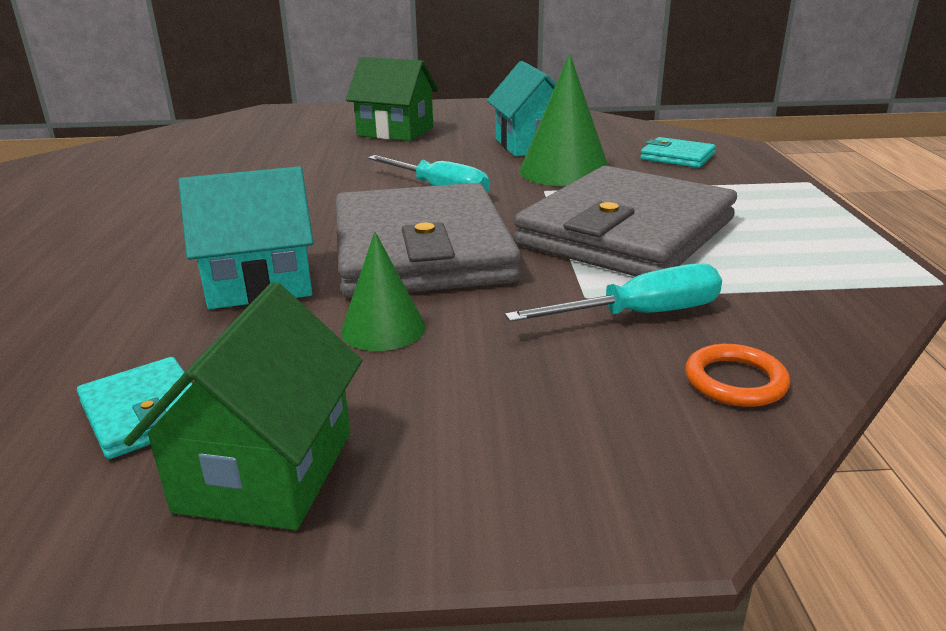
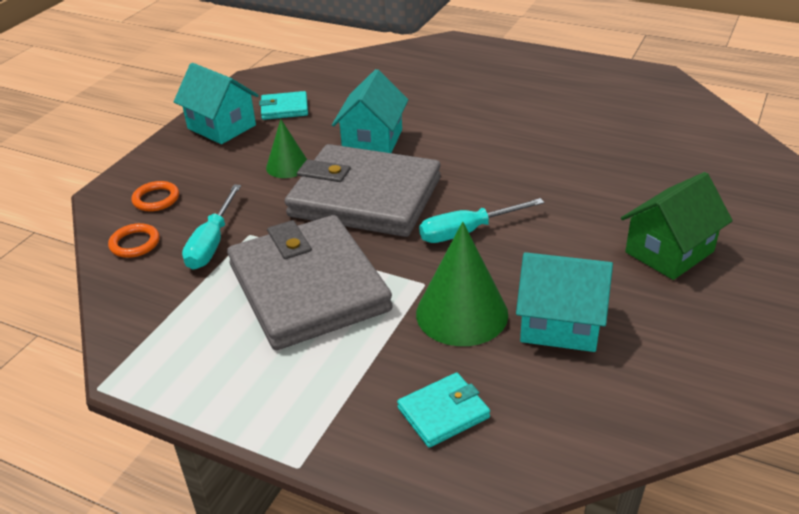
camera: 120 degrees right, 10 degrees up
(266, 471) = (221, 127): green house -> turquoise house
(608, 423) = (156, 199): none -> orange ring

